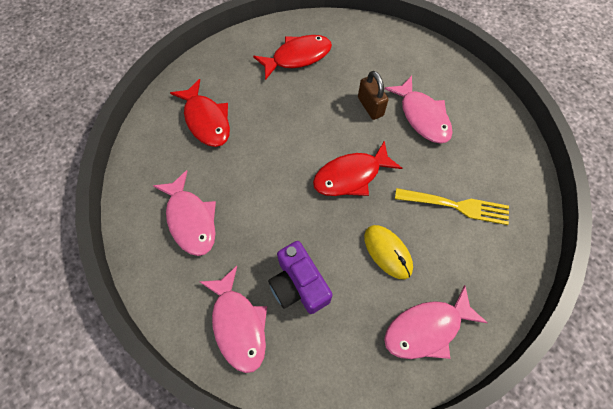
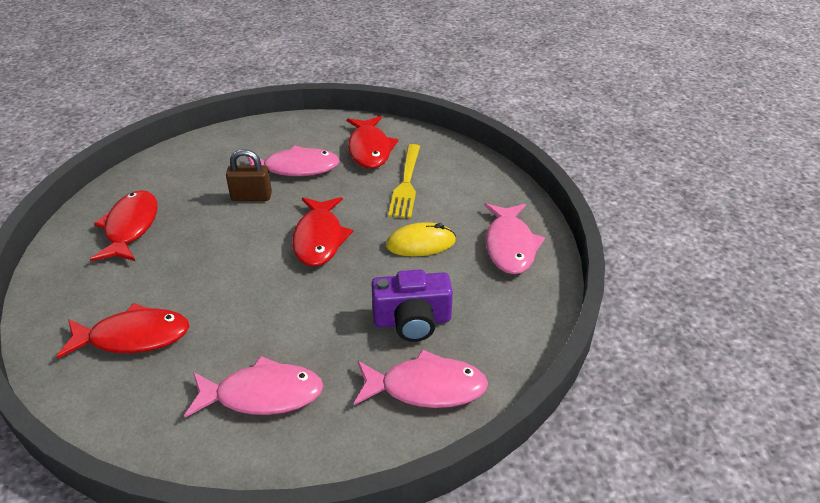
camera: 65 degrees left, 25 degrees down
(456, 206) = (406, 184): yellow fork -> yellow fork turned 150 degrees clockwise
(483, 155) = (369, 149): none -> red fish

